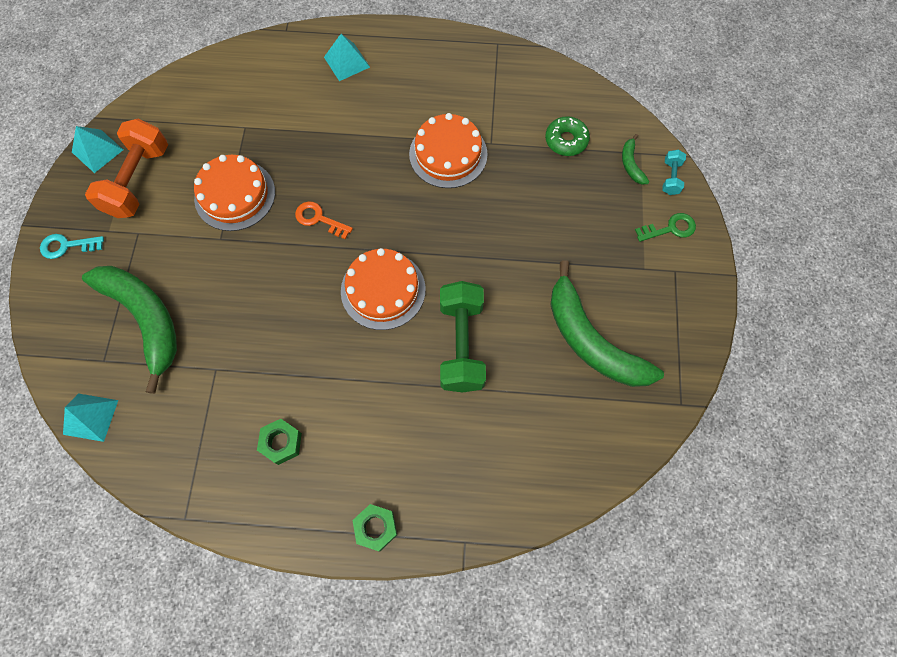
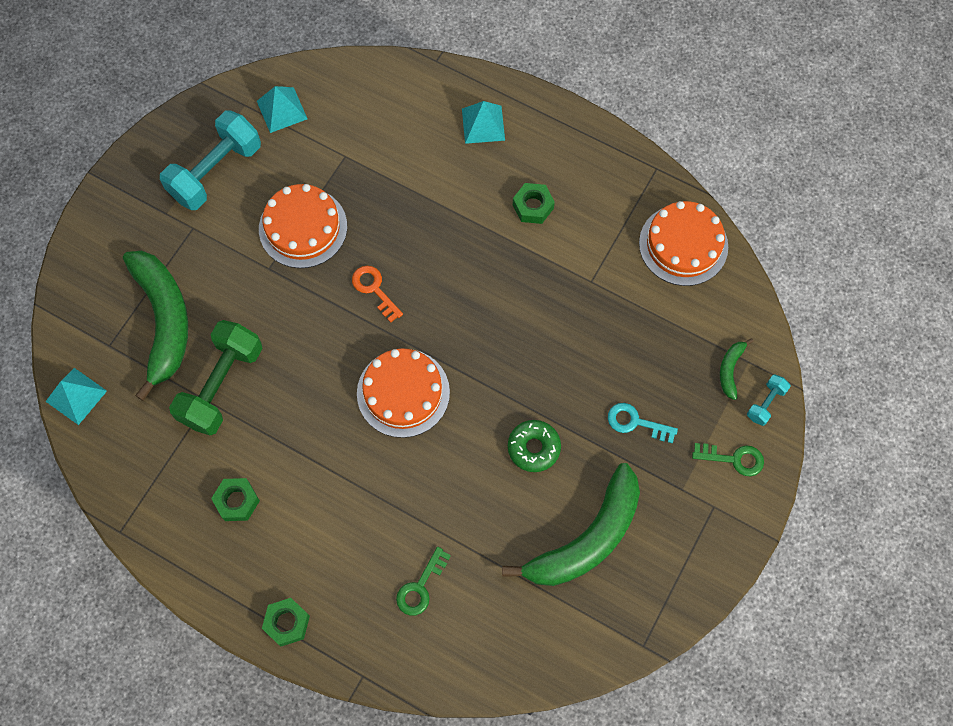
camera: 25 degrees right, 0 degrees up
(67, 246) = (121, 213): turquoise key -> turquoise key (635, 422)
(97, 151) = (190, 122): turquoise pyramid -> turquoise pyramid (281, 110)
(138, 181) = (216, 172): orange dumbbell -> turquoise dumbbell
(417, 106) = (533, 206): none -> green nut
(448, 154) = (539, 274): orange cake -> orange cake (683, 245)
(461, 344) = (453, 484): green dumbbell -> green dumbbell (221, 385)
(476, 442) = (420, 587): none -> green key
(566, 140) = (673, 312): green donut -> green donut (533, 448)
(591, 340) = (586, 539): green banana -> green banana turned 120 degrees counterclockwise

